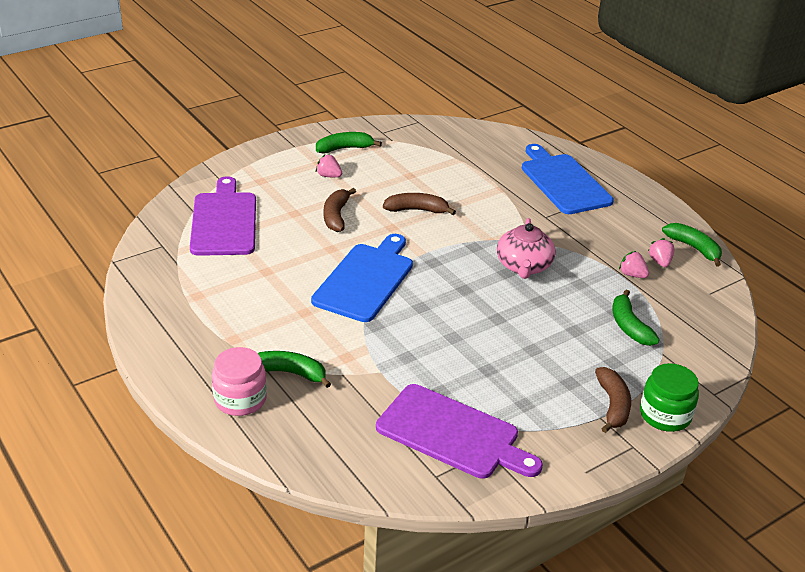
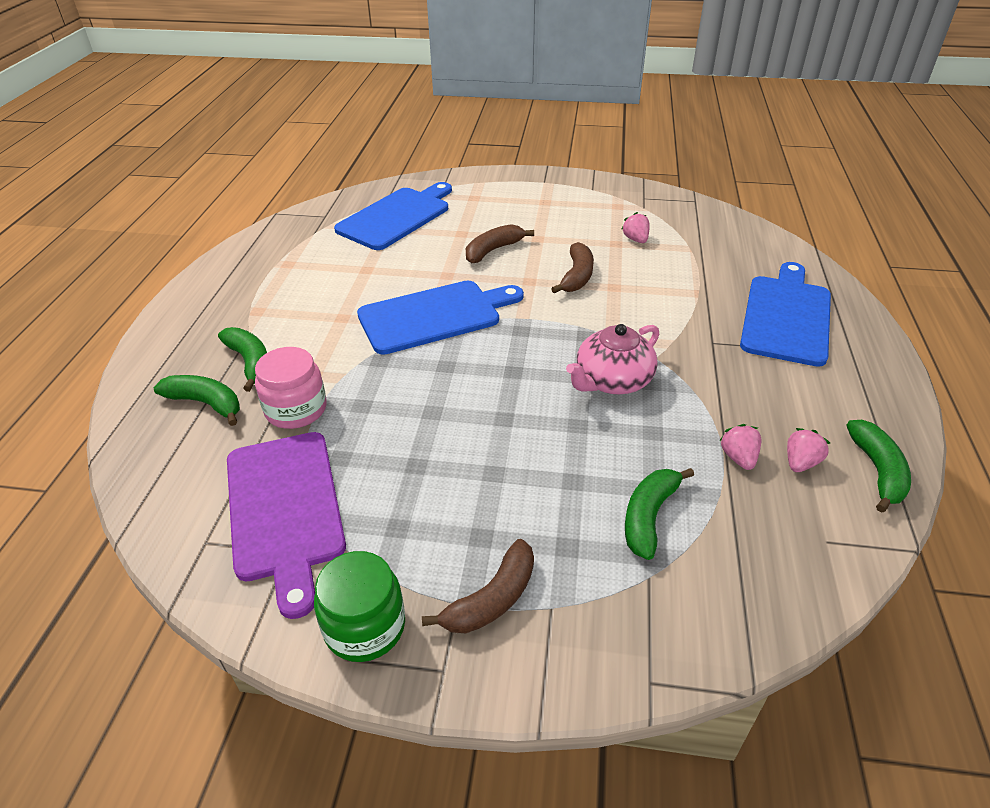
camera: 45 degrees right, 5 degrees up
(224, 221) = (397, 217): purple cutting board -> blue cutting board
(240, 399) = (182, 362): pink jar -> pink jar (296, 409)
(328, 176) = (537, 215): pink strawberry -> pink strawberry (635, 239)
(344, 148) = (586, 198): green banana -> green banana (206, 403)
(417, 210) = (577, 276): brown banana -> brown banana turned 60 degrees clockwise
(665, 415) = (540, 660): green jar -> green jar (365, 626)

